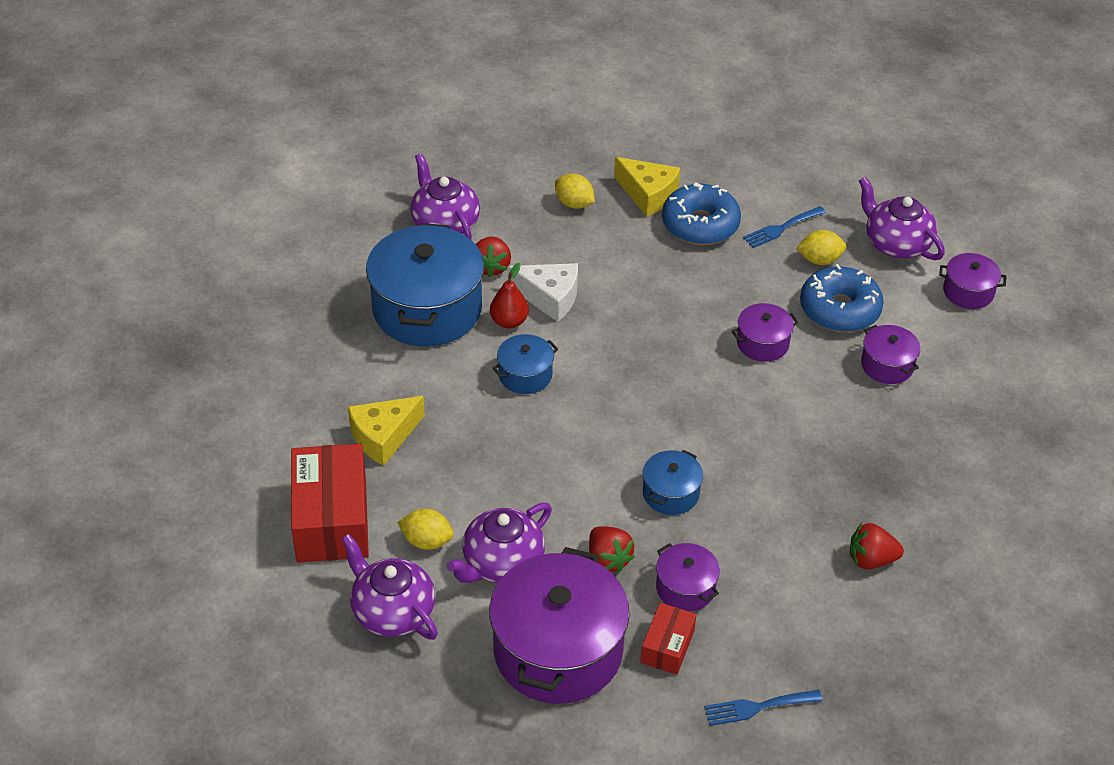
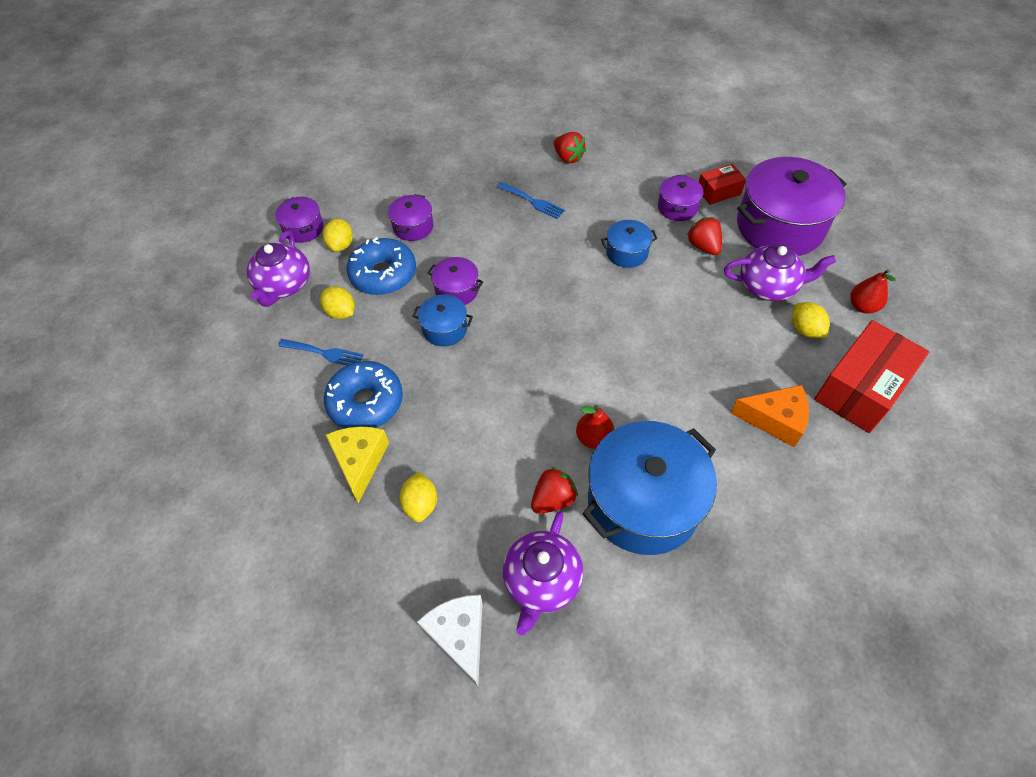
camera: 130 degrees left, 10 degrees up
(383, 437) = (774, 420): yellow cheese -> orange cheese
(392, 611) = (862, 306): purple teapot -> red pear
(525, 375) = (629, 387): blue pot -> blue pot (445, 329)
(549, 297) = (543, 433): white cheese -> white cheese (459, 636)
(608, 559) = (703, 246): red strawberry -> red strawberry turned 45 degrees counterclockwise
(757, 707) = (704, 145): blue fork -> blue fork (533, 201)
(914, 304) = (341, 245): none -> yellow lemon

